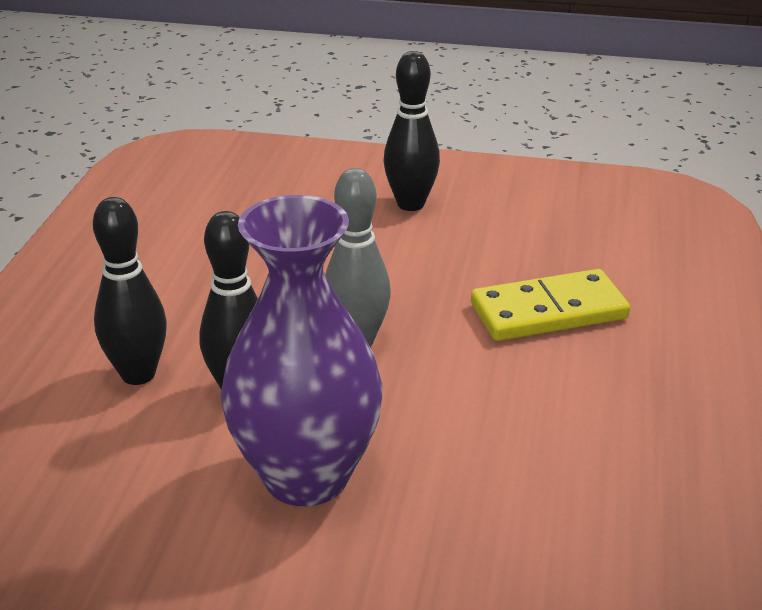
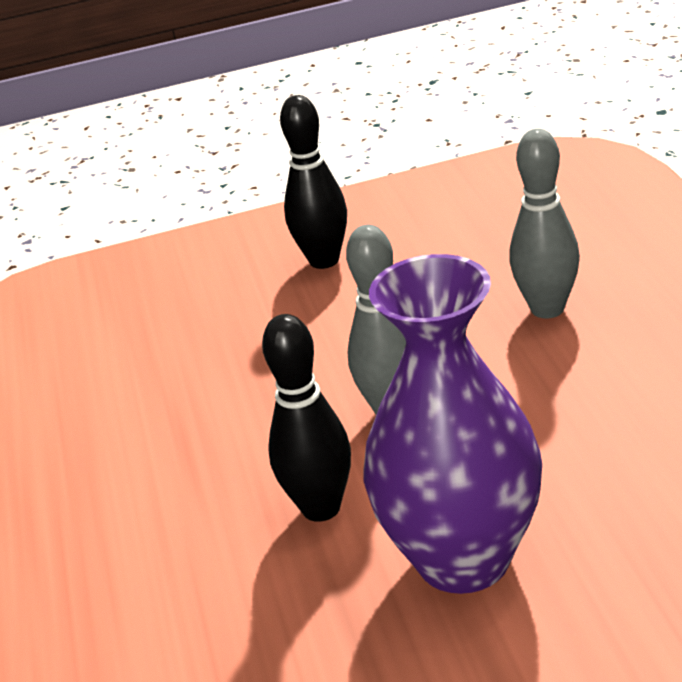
camera: 20 degrees left, 0 degrees up
(138, 374) = (199, 539): black bowling pin -> none
(548, 311) = (547, 309): yellow domino -> grey bowling pin

